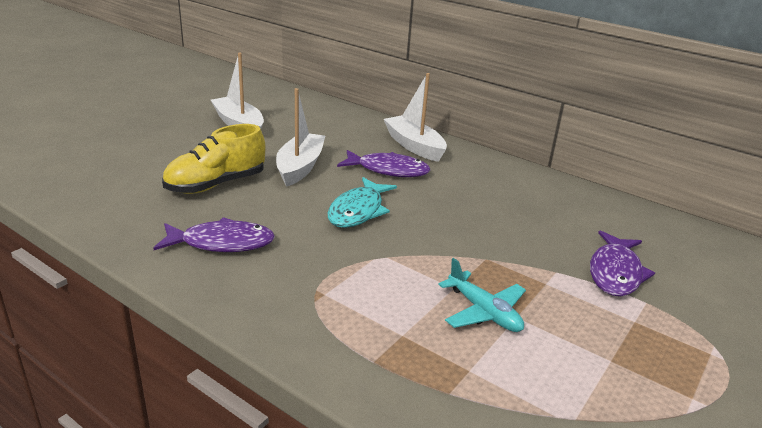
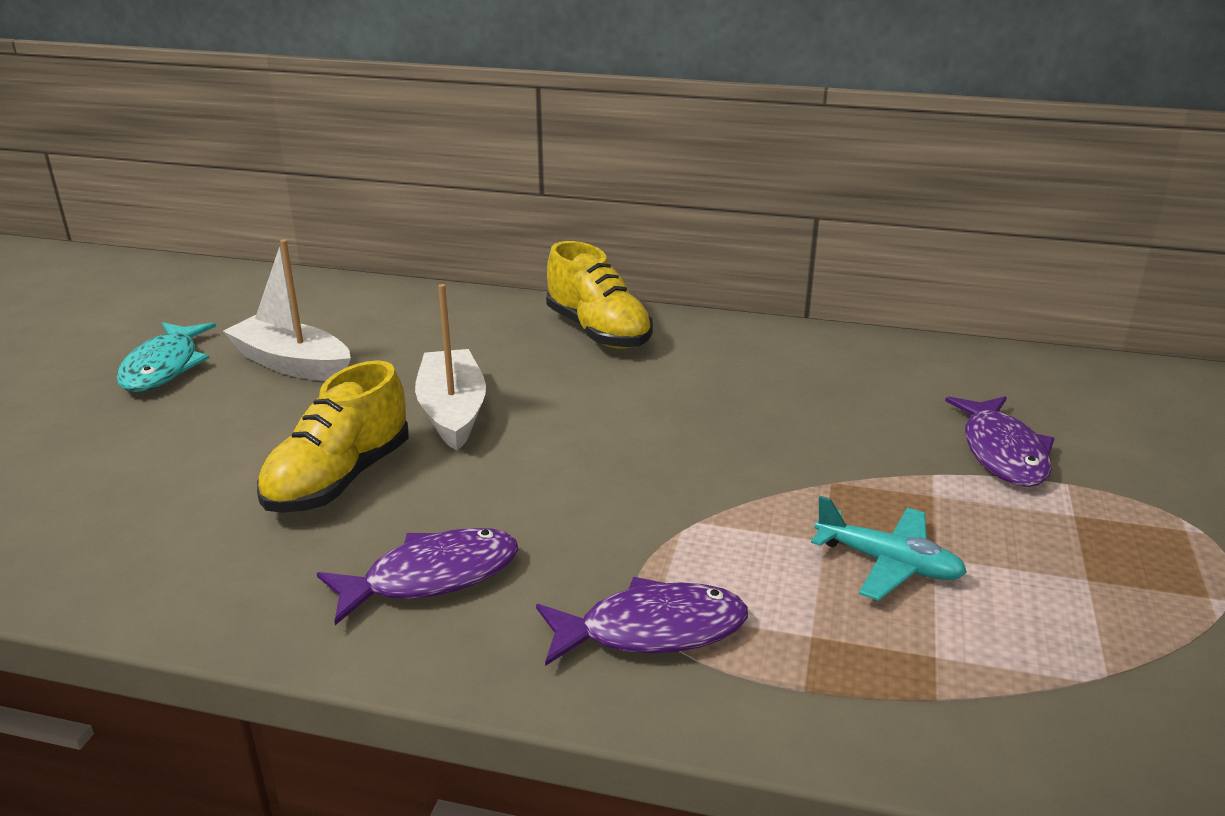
camera: 20 degrees left, 0 degrees up
(358, 211) = (599, 460): turquoise fish -> turquoise fish (164, 367)
(388, 170) = (591, 381): purple fish -> purple fish (652, 630)
(414, 146) = (598, 331): white boat -> yellow shoe

